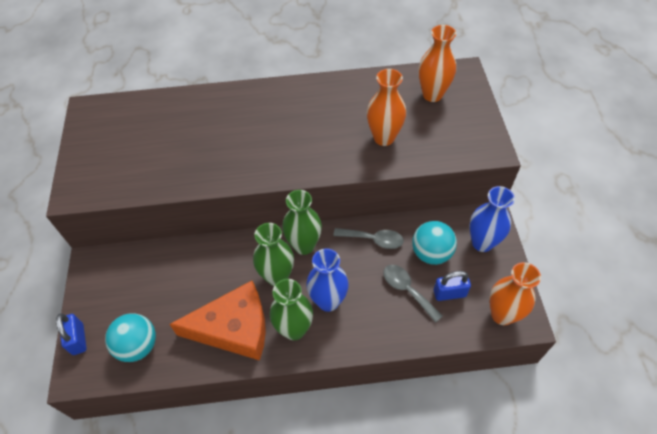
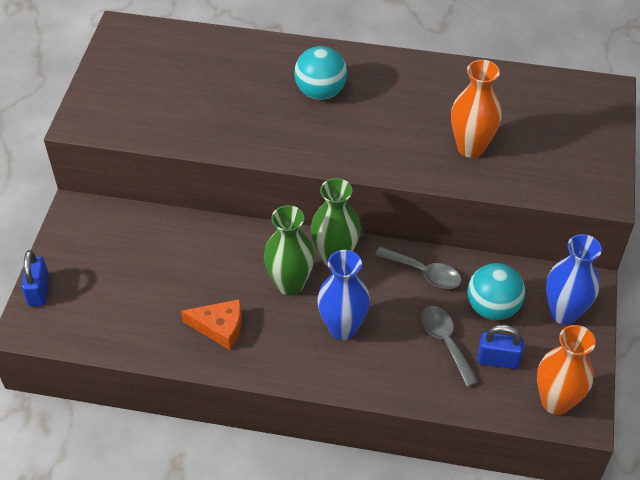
camera: 15 degrees right, 5 degrees down
(138, 346) = (104, 316): turquoise ball -> turquoise ball (320, 92)
(234, 328) = (220, 327): orange cheese -> orange cheese, size x0.54
(294, 329) = (291, 348): green vase -> none
(432, 94) = (554, 110): orange vase -> none

